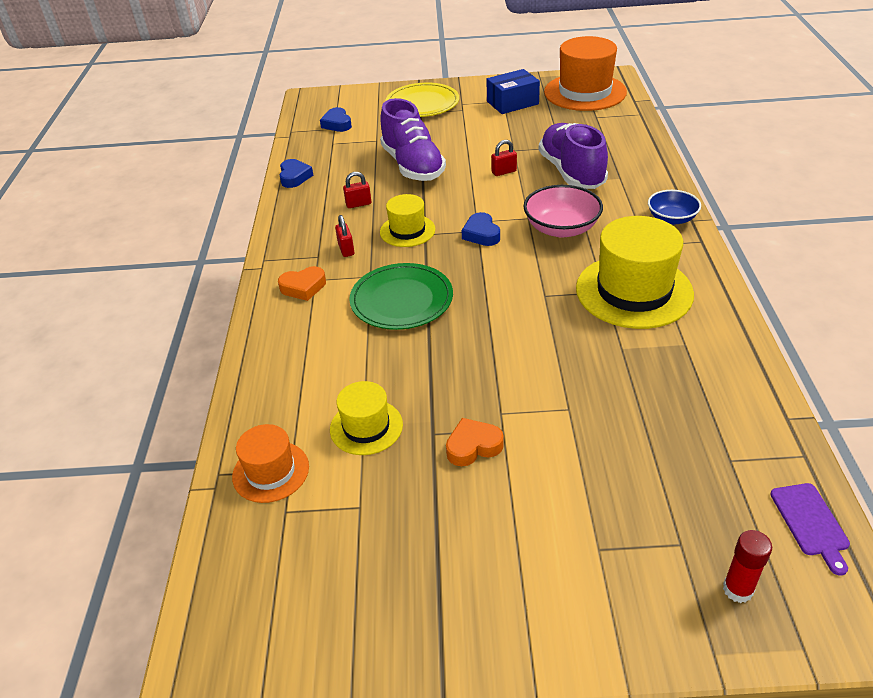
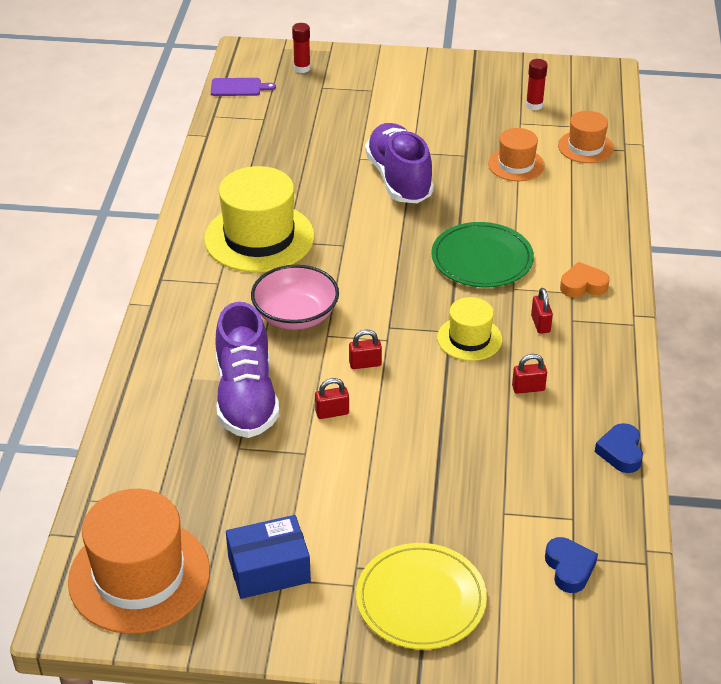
camera: 175 degrees left, 0 degrees up
(337, 550) = (534, 105): none -> red glue stick
(366, 427) = (516, 164): yellow hat -> orange hat
(412, 166) = (453, 446): purple shoe -> purple shoe (399, 179)
(473, 446) = (437, 145): orange heart -> none
(481, 234) = (386, 321): blue heart -> none
(489, 203) = (365, 364): none -> red padlock
(671, 218) = (171, 310): blue bowl -> none
(810, 523) = (239, 87): purple cutting board -> purple cutting board turned 90 degrees clockwise

